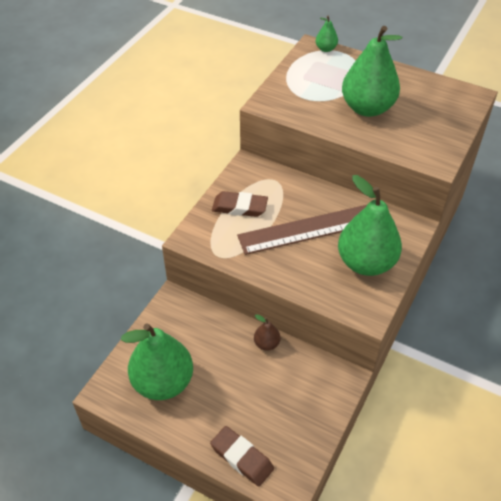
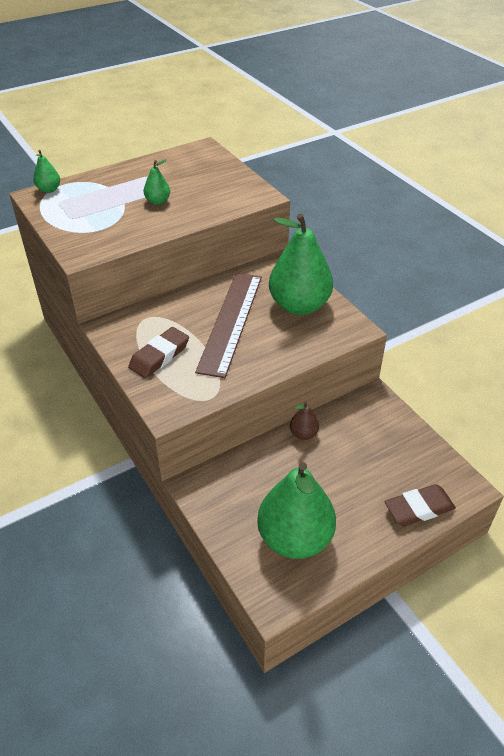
camera: 60 degrees left, 5 degrees down
(367, 108) = (158, 201): green pear -> green pear, size x0.44

